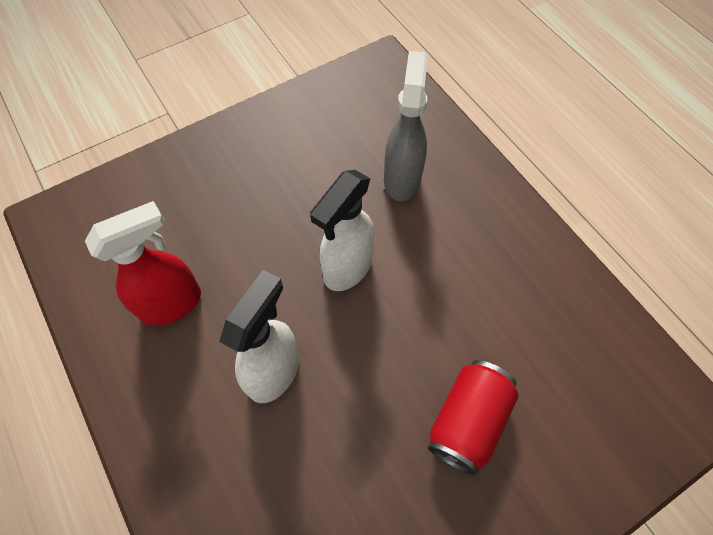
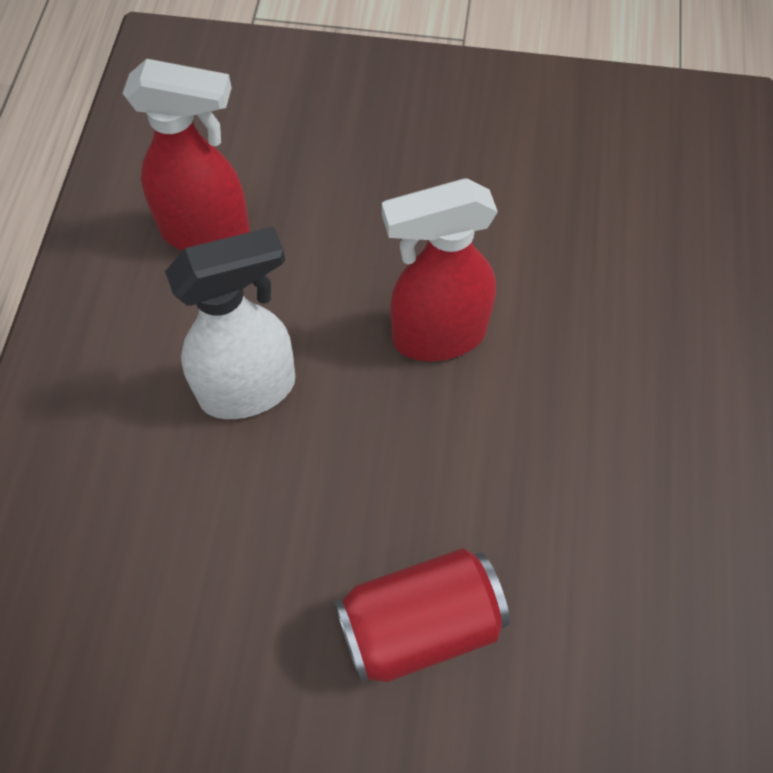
camera: 40 degrees right, 0 degrees up
(347, 268) = (437, 335): white spray bottle -> red spray bottle
(402, 178) = (610, 276): grey spray bottle -> none

